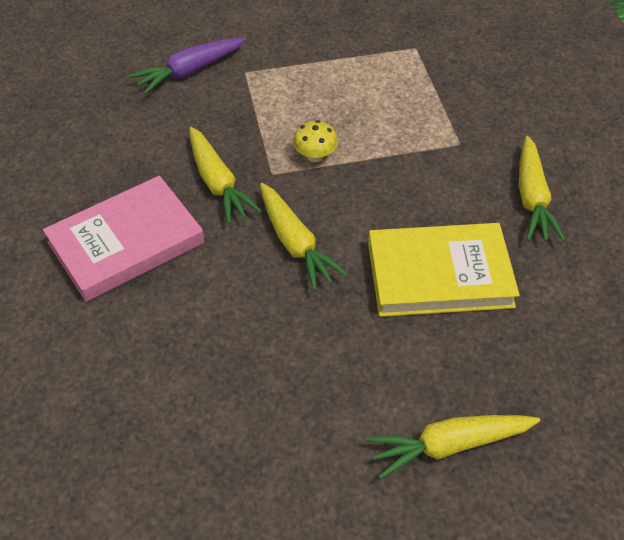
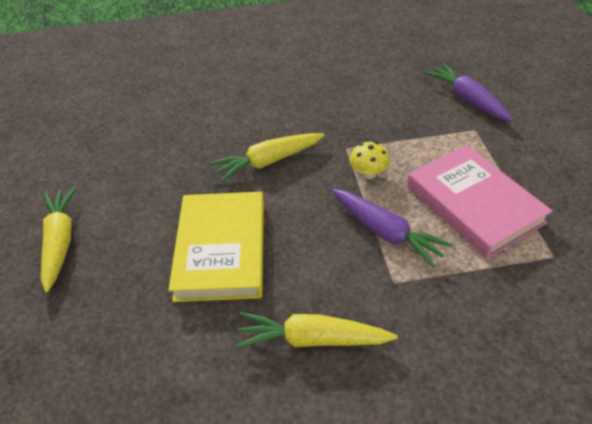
camera: 95 degrees right, 5 degrees down
(126, 243) = (278, 83): pink book -> pink book (474, 204)
(217, 182) = (335, 120): yellow carrot -> none
(399, 147) = (385, 232): none -> purple carrot

